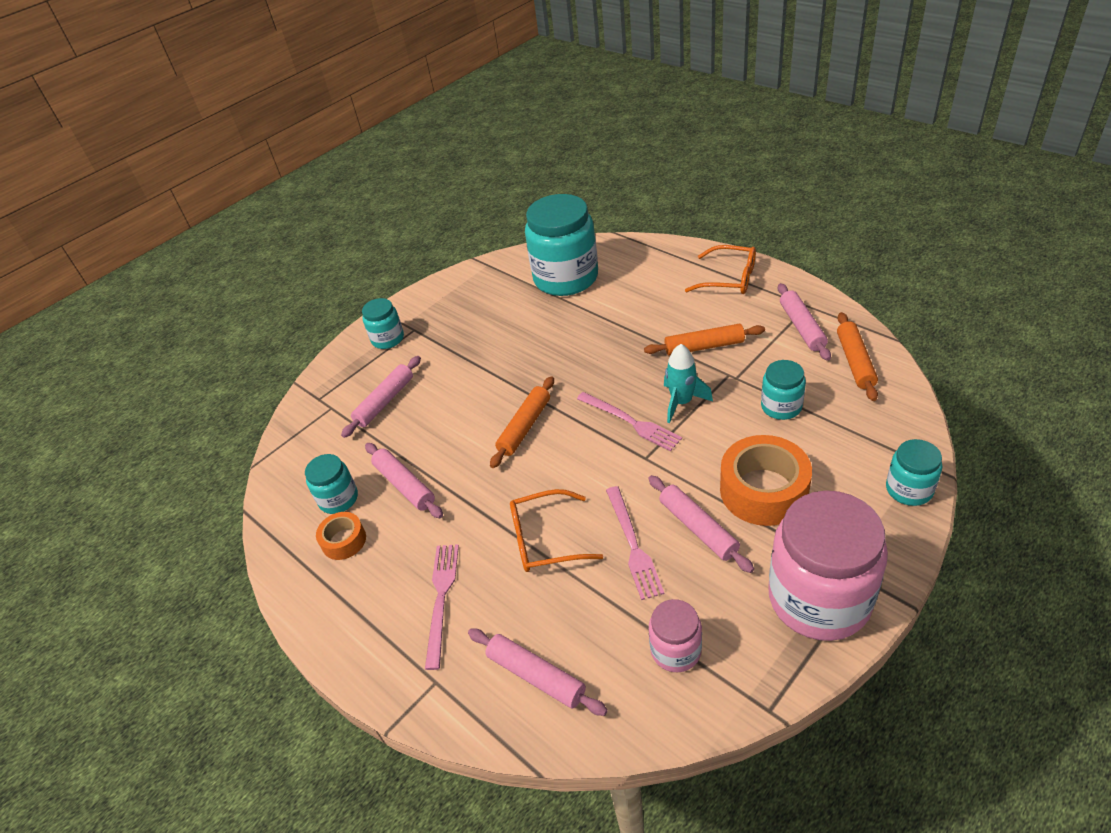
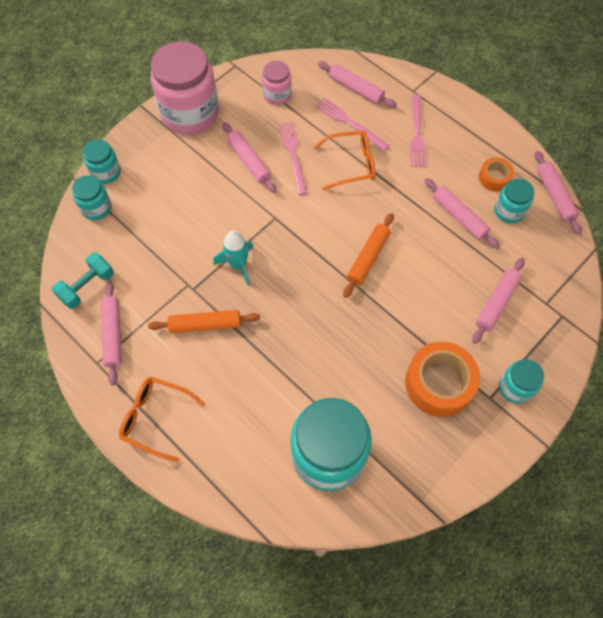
camera: 175 degrees right, 20 degrees up
(271, 525) = (554, 196): none -> pink rolling pin
(630, 422) = (282, 251): pink fork -> pink fork (349, 123)
(763, 490) = (199, 182): orange tape -> orange tape (439, 383)
(781, 407) = (162, 250): turquoise jar -> turquoise jar (96, 208)
(855, 361) = (87, 287): orange rolling pin -> turquoise dumbbell

